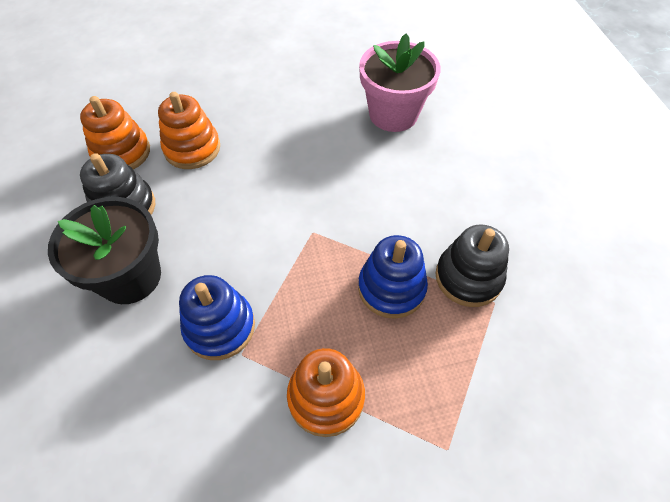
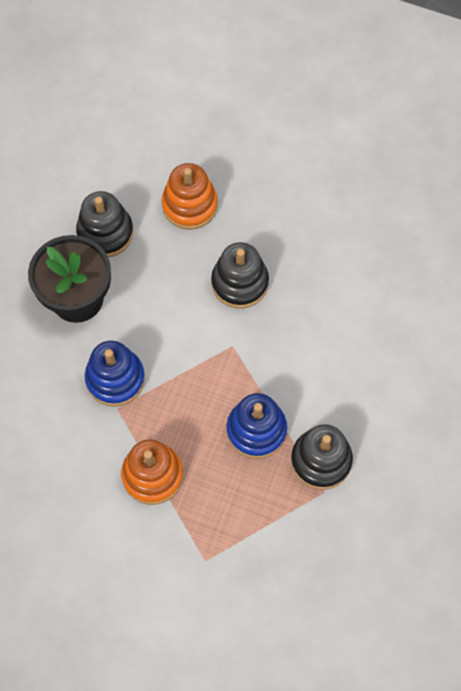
camera: 35 degrees right, 10 degrees up
(122, 152) = (131, 175): orange stacking toy -> none
(280, 181) = (240, 283): none -> black stacking toy
(393, 114) = (387, 274): pink flower pot -> none

